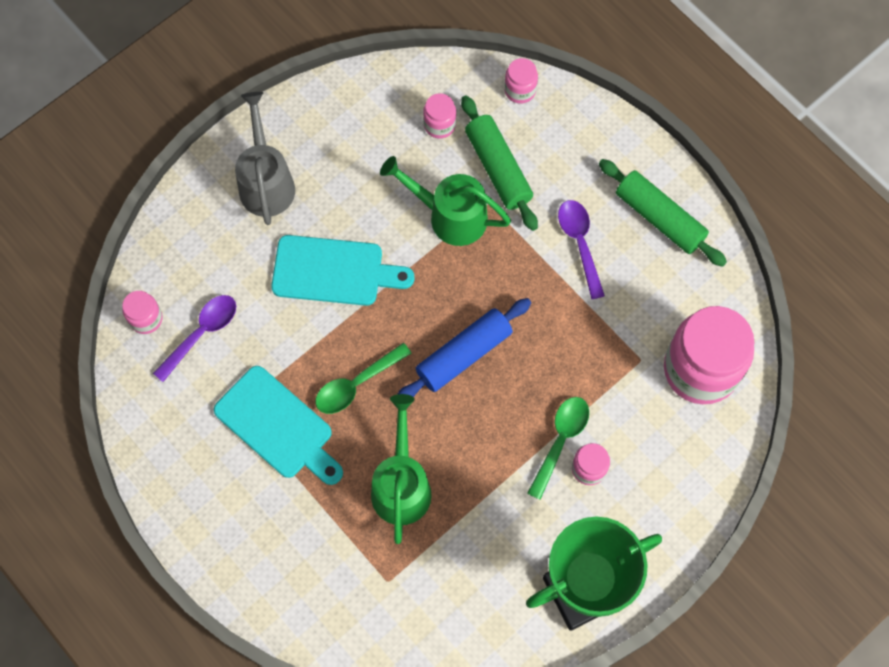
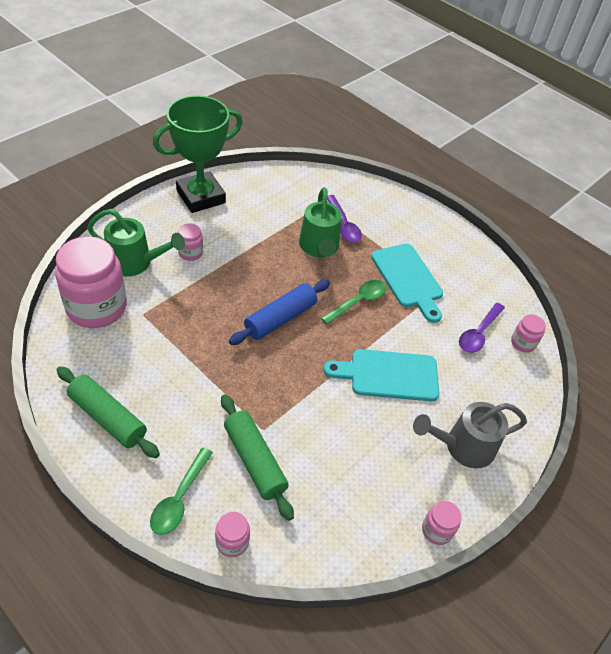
camera: 170 degrees right, 20 degrees down
(266, 181) = (462, 446): grey watering can -> grey watering can turned 90 degrees clockwise
(278, 426) = (408, 279): turquoise cutting board -> turquoise cutting board turned 150 degrees counterclockwise
(439, 125) = (312, 502): pink jar -> pink jar (437, 530)
(449, 215) = (298, 418): green watering can -> green watering can (136, 263)
(560, 441) = (209, 268): green spoon -> green spoon (179, 498)
(579, 243) = (183, 396): purple spoon -> purple spoon (343, 225)

